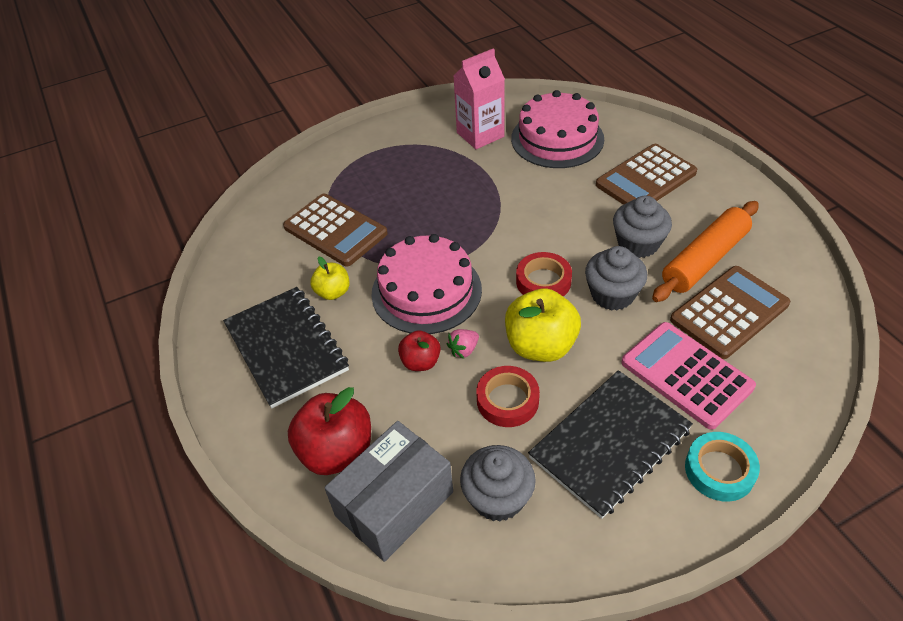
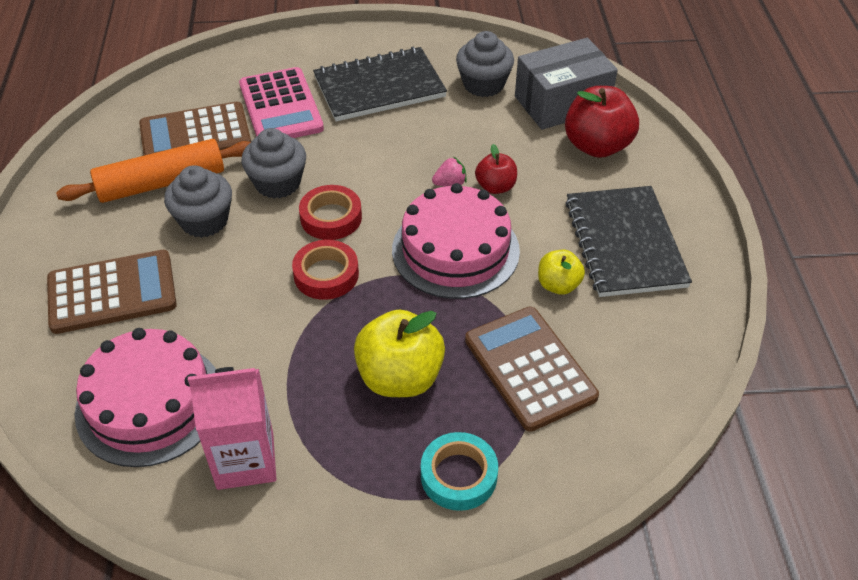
camera: 160 degrees left, 0 degrees up
(507, 400) = (437, 135): red tape -> red tape (326, 274)
(540, 346) = (379, 164): yellow apple -> yellow apple (400, 377)
(719, 470) = (318, 53): turquoise tape -> turquoise tape (459, 475)

